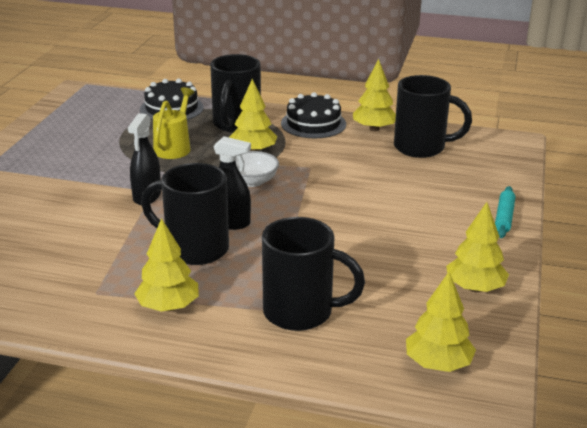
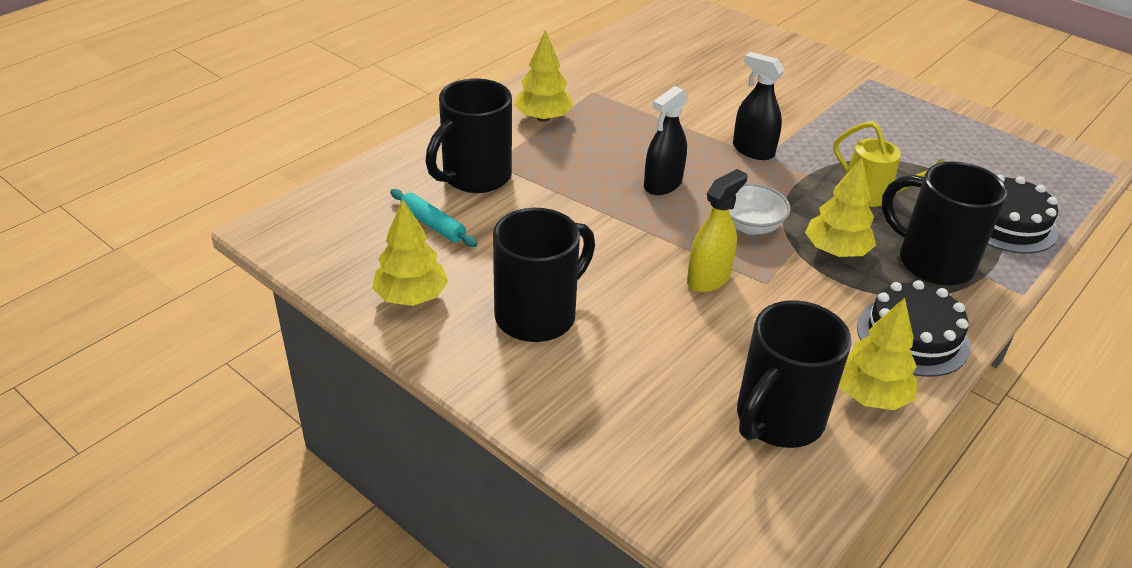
camera: 115 degrees right, 10 degrees up
(195, 249) = (626, 152): black mug -> black mug (538, 315)
(327, 185) = (708, 279): none -> yellow spray bottle
(438, 364) = (335, 221): yellow tree -> none
(504, 217) = (524, 400): turquoise rolling pin -> turquoise rolling pin (433, 225)

